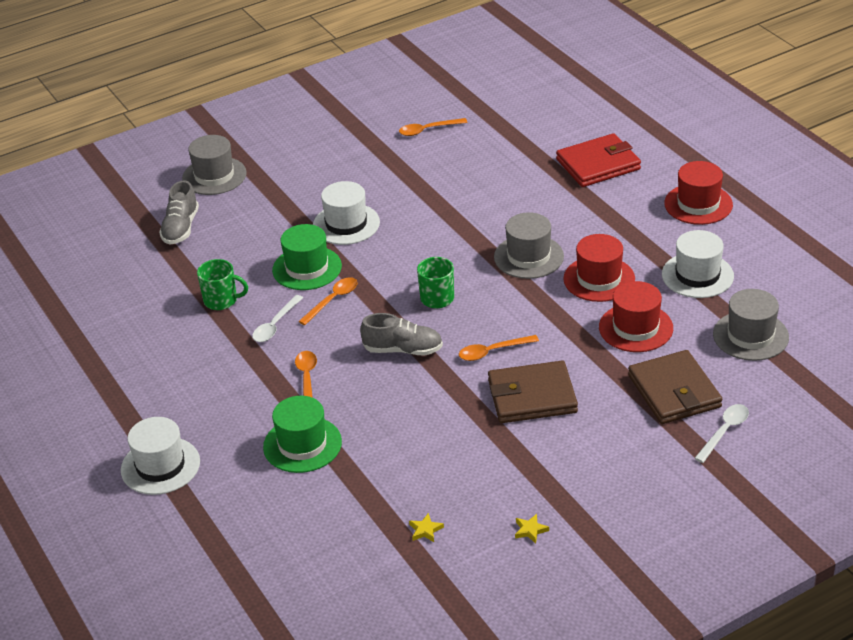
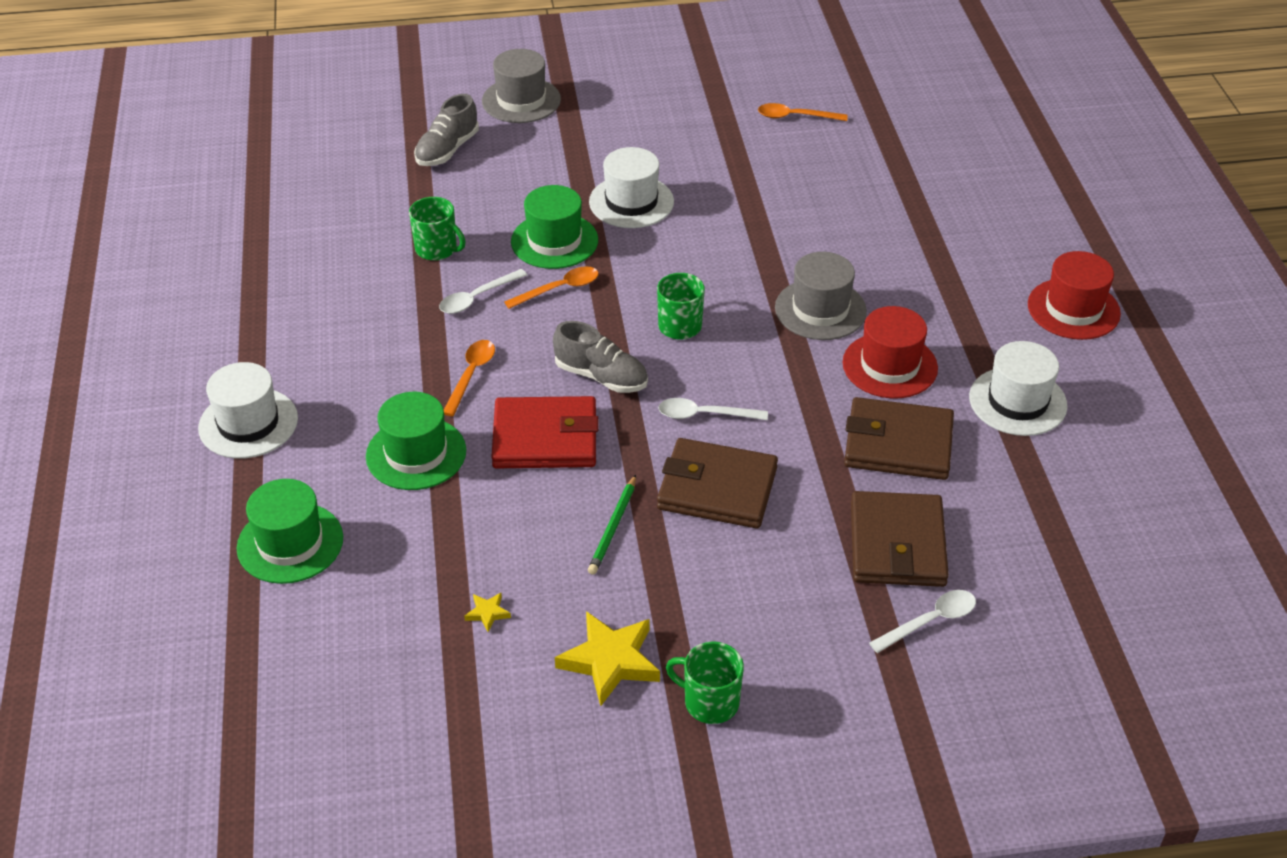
camera: 20 degrees right, 5 degrees up
(250, 535) = (290, 543): none -> green hat
(477, 445) = (613, 527): none -> green pencil
(492, 351) = (704, 415): orange spoon -> white spoon
(530, 530) = (610, 661): yellow star -> yellow star, size x2.23
(598, 164) = (976, 220): red wallet -> red wallet (545, 438)
(613, 531) = (709, 702): none -> green mug
(636, 328) = (898, 444): red hat -> brown wallet
(750, 336) = (1040, 504): grey hat -> none

